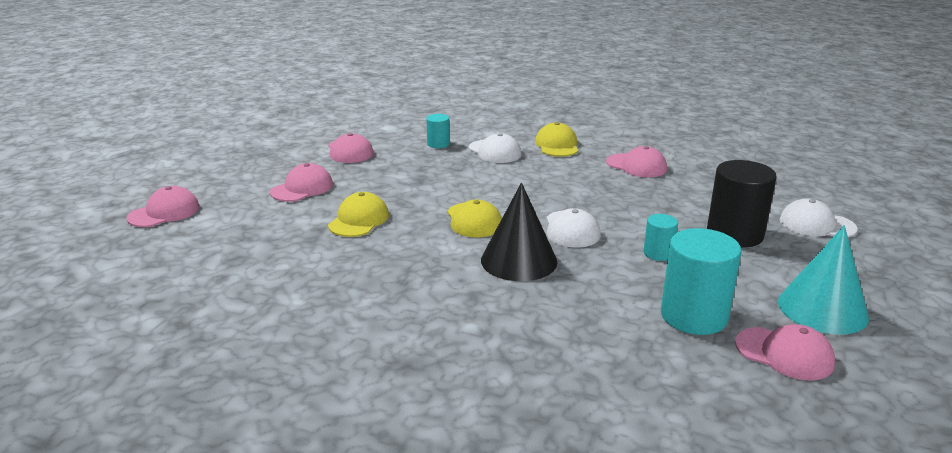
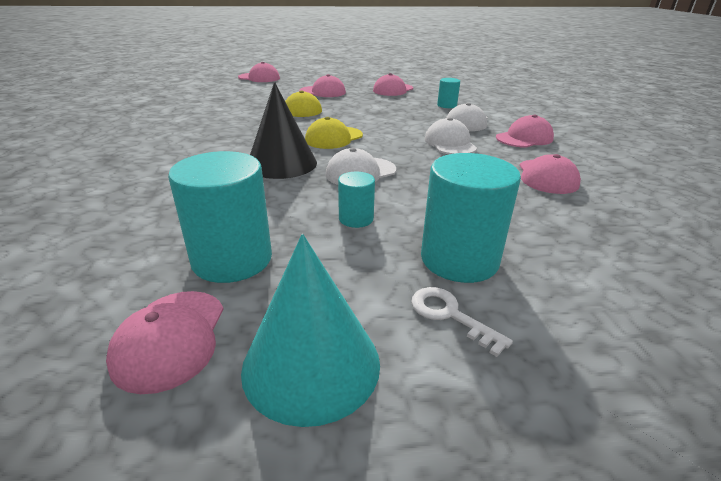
camera: 60 degrees right, 5 degrees up
(557, 145) = (524, 138): yellow cap -> pink cap
(734, 234) = (459, 259): black cylinder -> turquoise cylinder
(792, 256) = (450, 315): none -> white key
(816, 224) = (589, 330): white cap -> white cap (450, 143)

